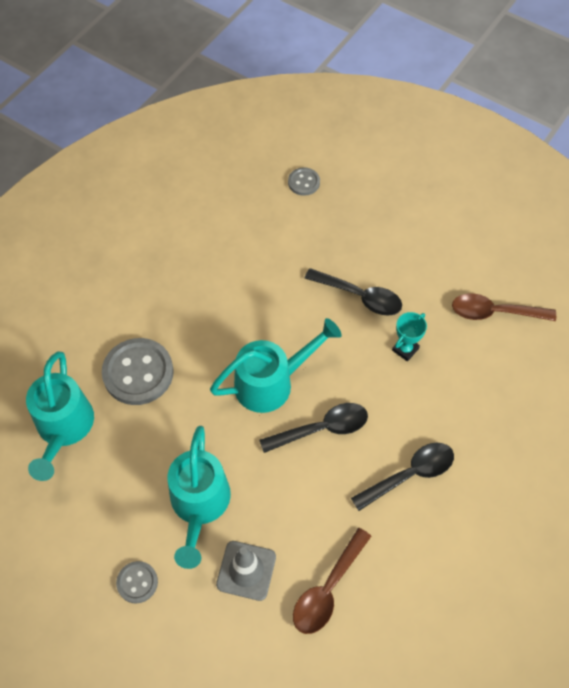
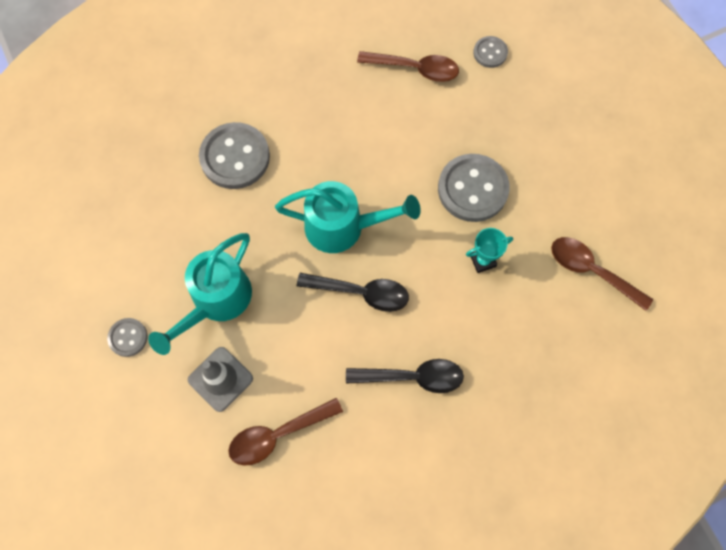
camera: 30 degrees right, 10 degrees up
(64, 428) = (146, 174): turquoise watering can -> none
(250, 224) = (415, 69): none -> brown spoon
(359, 296) = (472, 189): black spoon -> grey button

